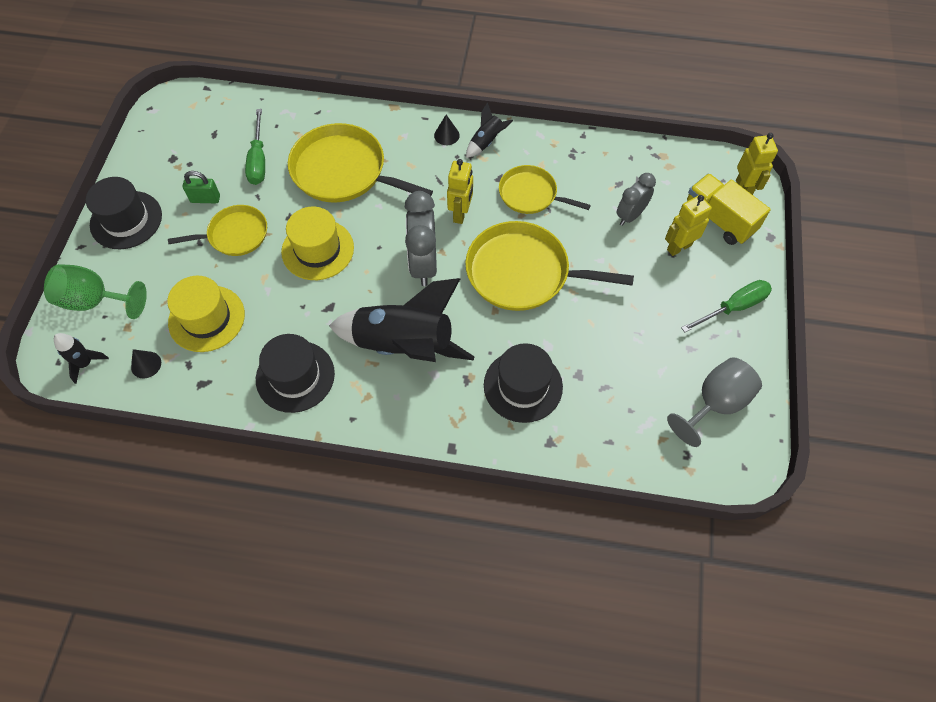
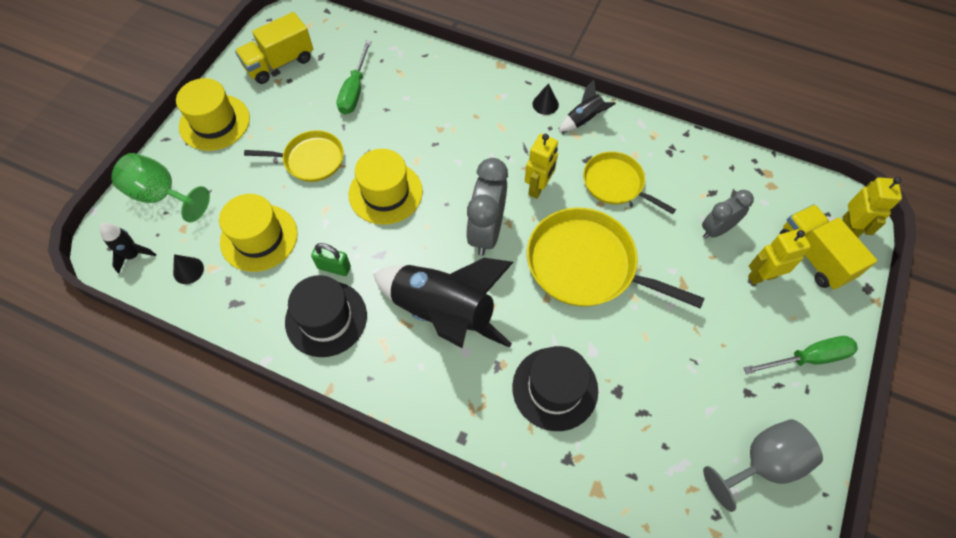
camera: 15 degrees right, 0 degrees up
(126, 220) = (214, 122): black hat -> yellow hat
(174, 149) = (279, 63): none -> yellow truck
(205, 199) = (293, 118): green padlock -> green padlock (334, 267)
(343, 171) = (433, 119): yellow pan -> none

